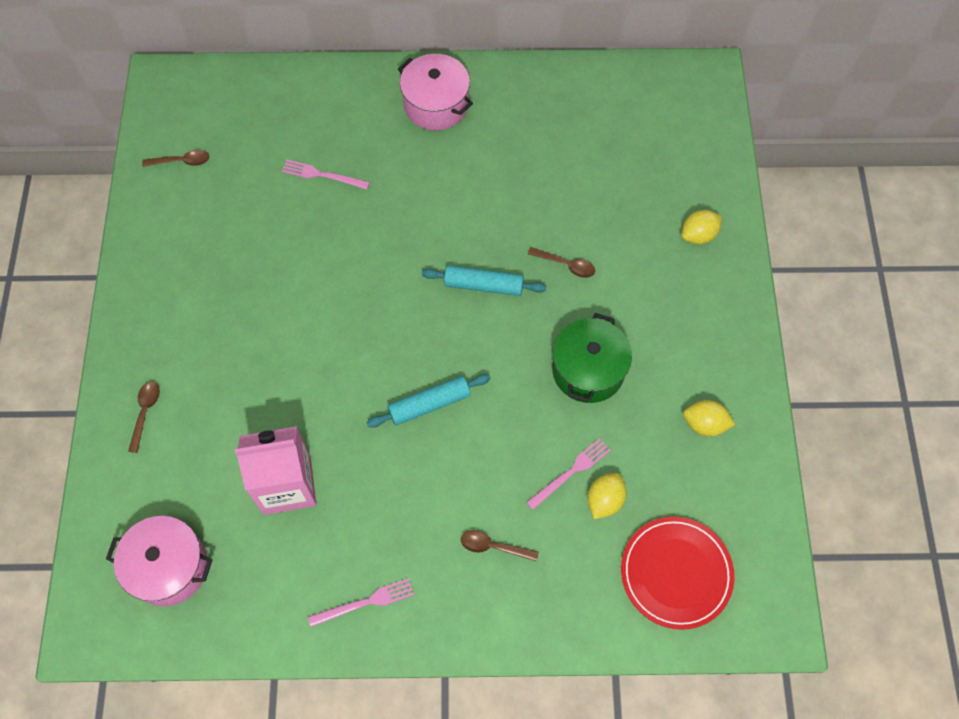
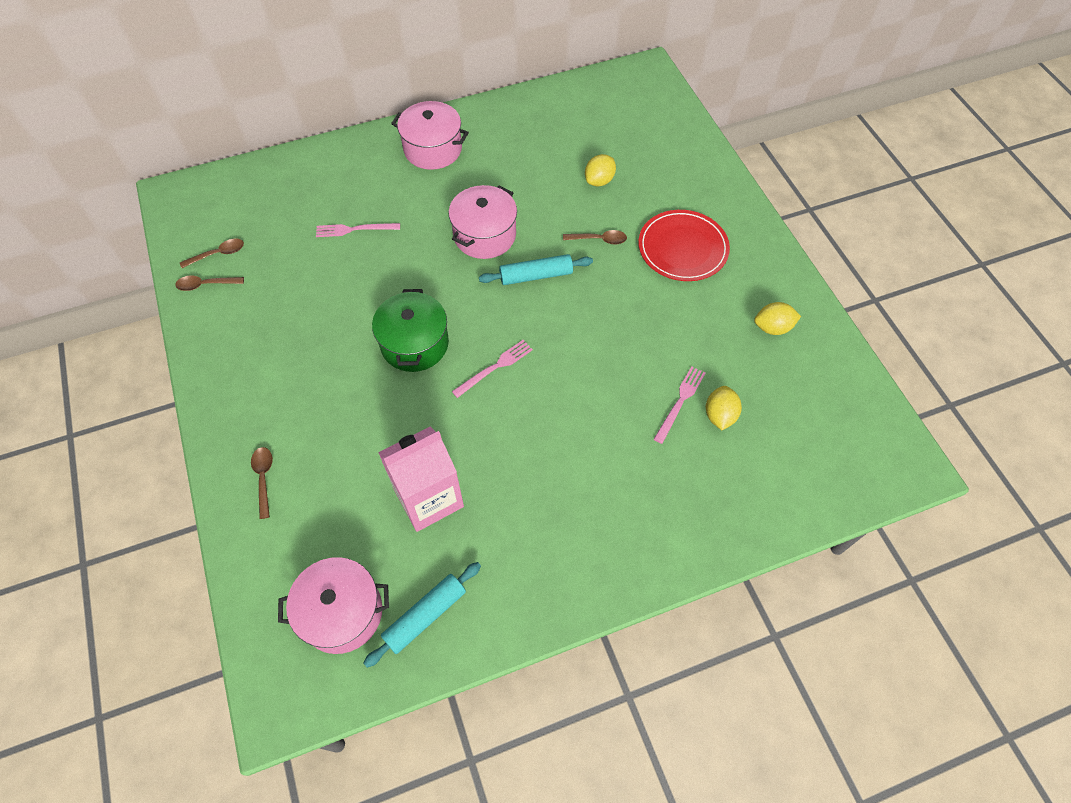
camera: 20 degrees left, 5 degrees down
(365, 602) = (546, 577): pink fork -> pink fork (495, 367)
(429, 404) = (531, 386): turquoise rolling pin -> turquoise rolling pin (425, 616)
(450, 222) = (484, 235): none -> pink pot
(493, 546) = (641, 486): brown spoon -> brown spoon (206, 285)
(588, 370) = (656, 315): green pot -> green pot (414, 344)
(676, 573) = (808, 454): red plate -> red plate (682, 248)
(698, 235) = (696, 187): yellow lemon -> yellow lemon (599, 181)

